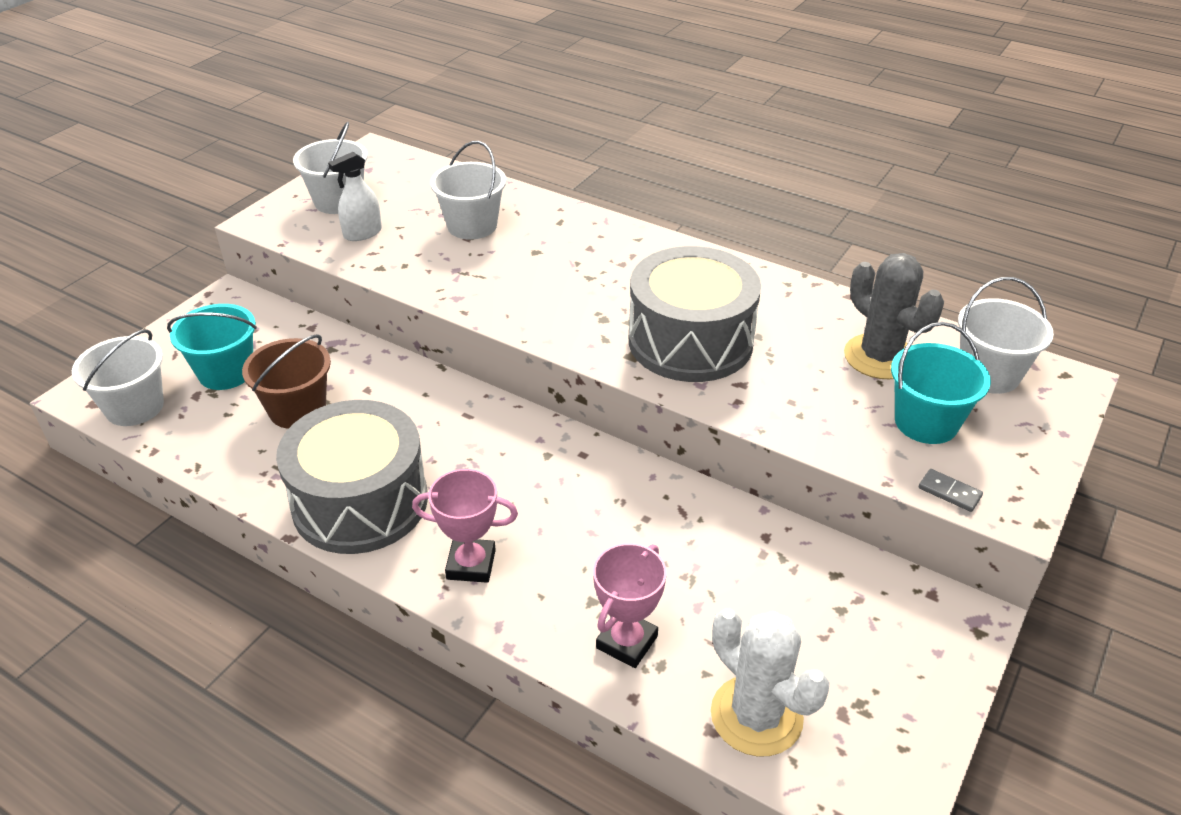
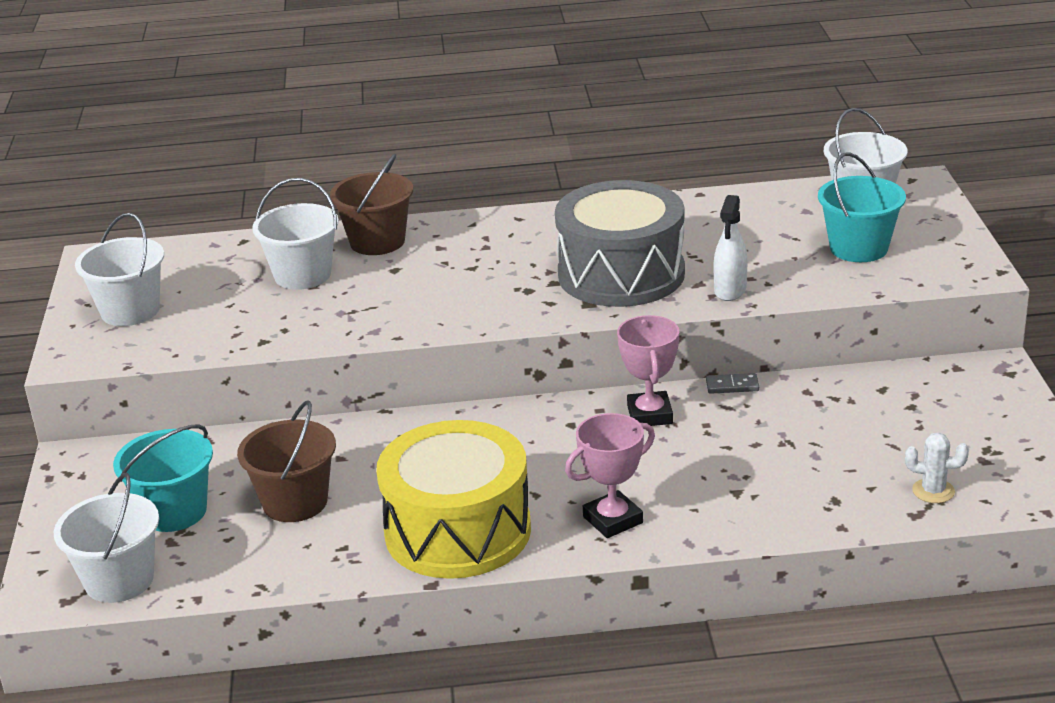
camera: 35 degrees left, 10 degrees down
(360, 502) = (458, 531): grey drum -> yellow drum
(362, 233) = (200, 324): white spray bottle -> white spray bottle (730, 290)
(554, 222) = (377, 242): none -> brown bucket
(627, 642) = (794, 500): pink trophy -> pink trophy (650, 415)
(756, 716) = (933, 491): white cactus -> white cactus, size x0.50
(880, 357) = (775, 223): grey cactus -> none
(949, 492) = (925, 281): grey domino -> grey domino (732, 386)

